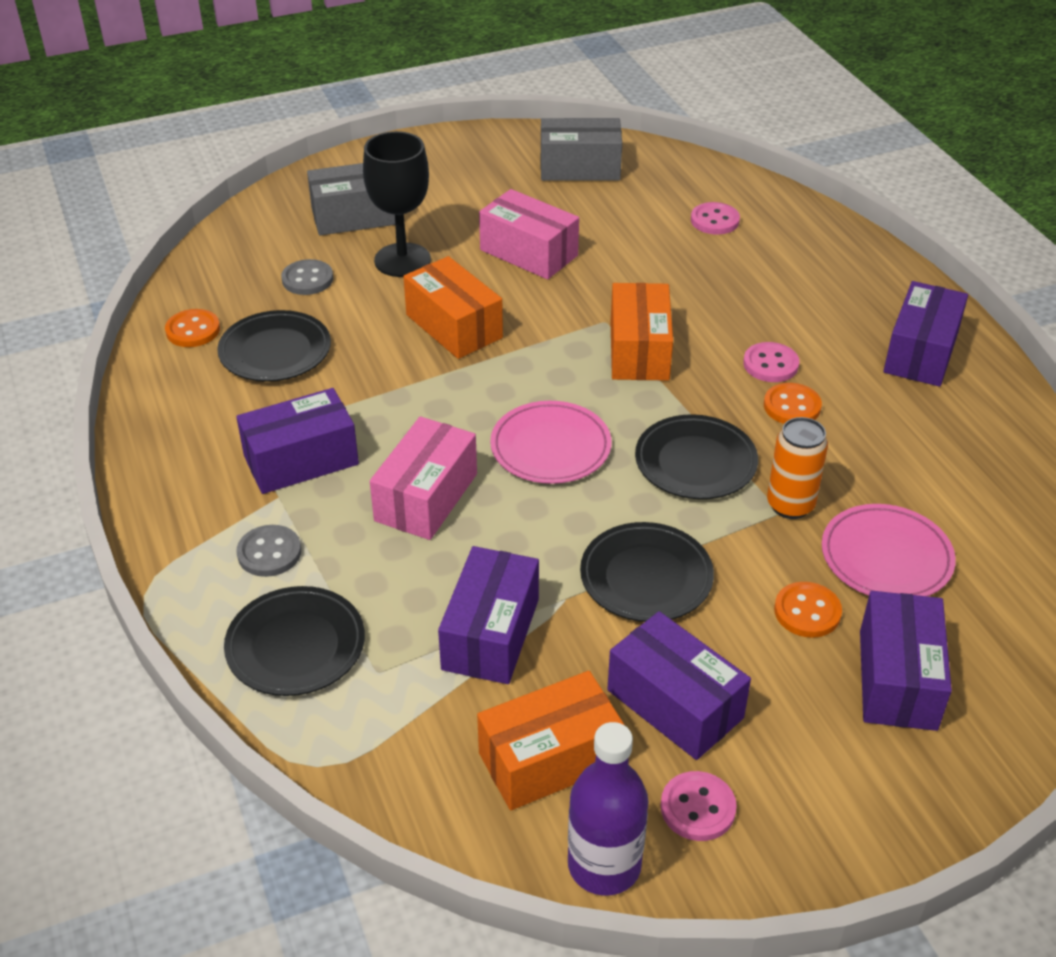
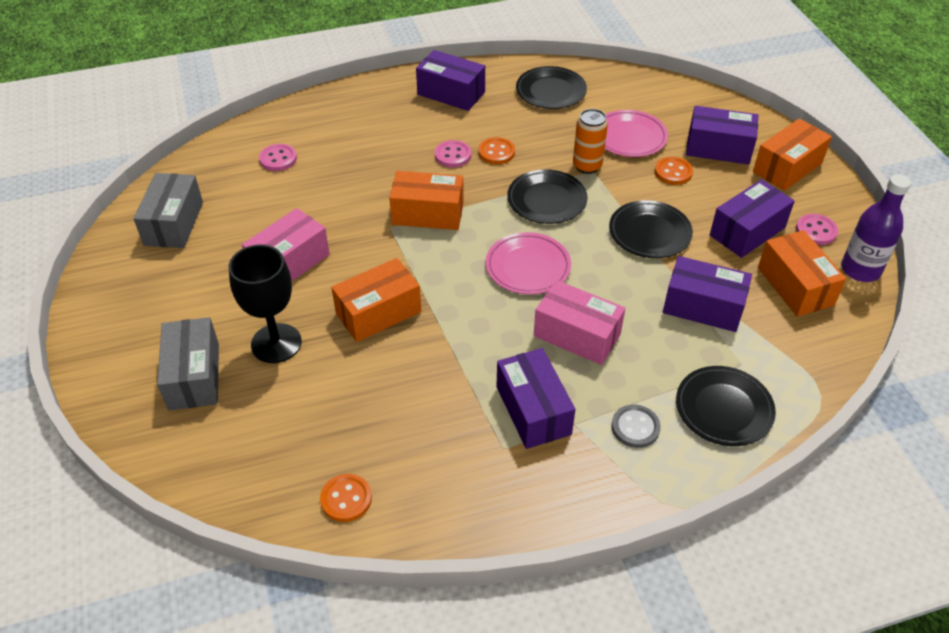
camera: 85 degrees left, 5 degrees up
(275, 351) = (390, 432): black plate -> black plate (551, 91)
(307, 279) = (287, 411): grey button -> none
(873, 783) = (787, 167): none -> orange box

